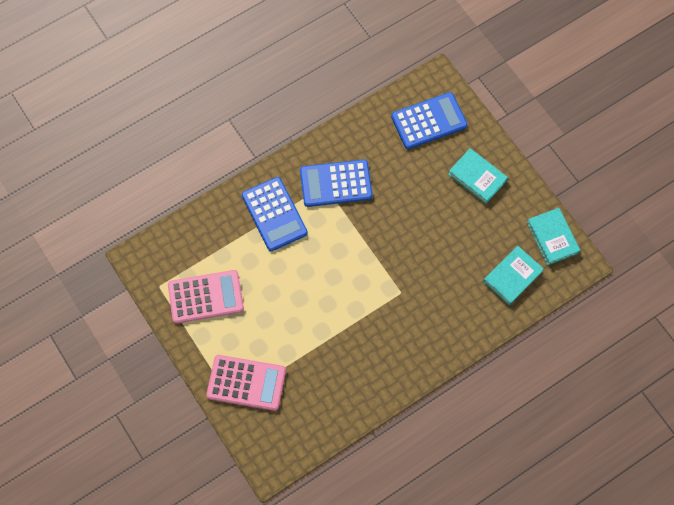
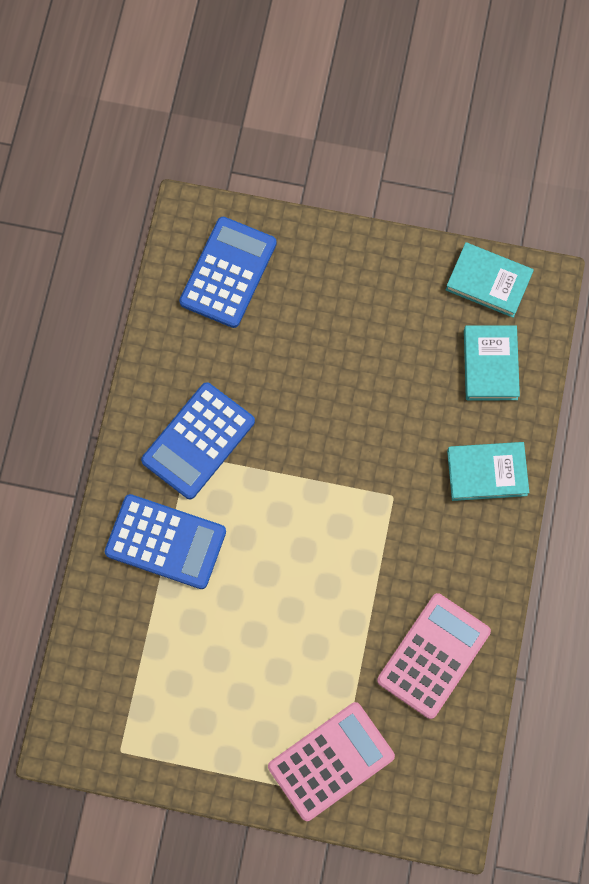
camera: 45 degrees left, 5 degrees up
(205, 297) = (186, 711): pink calculator -> pink calculator (433, 656)
(477, 177) = (344, 288): turquoise book -> turquoise book (487, 472)

